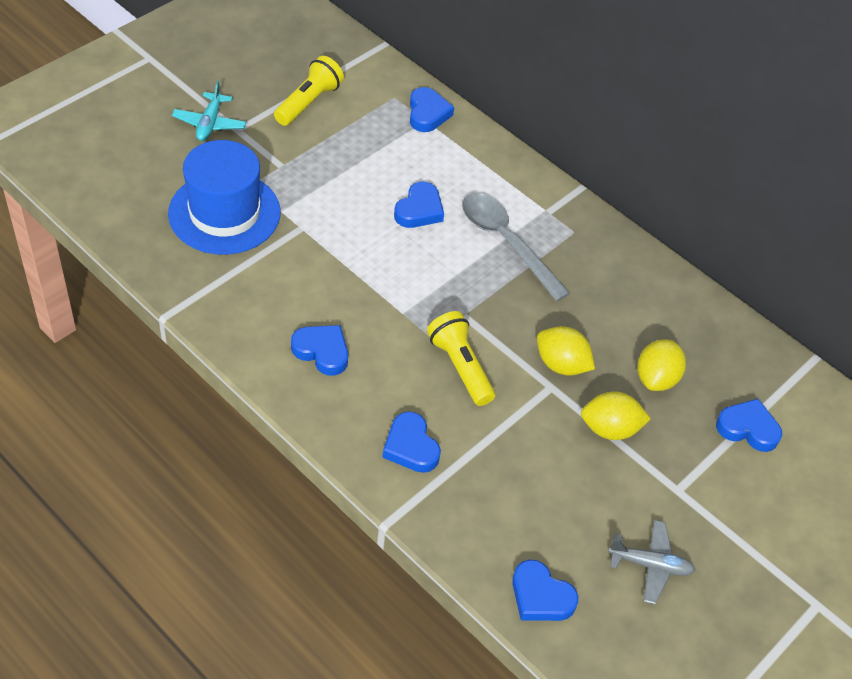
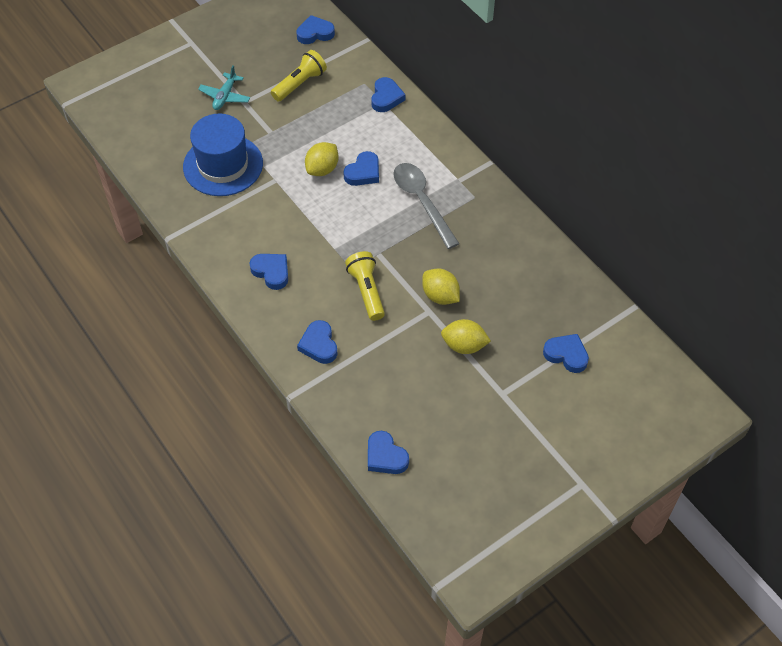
camera: 15 degrees right, 5 degrees up
(315, 38) = (315, 33): none -> blue heart
(650, 565) = (468, 444): grey plane -> none
(656, 378) = (508, 312): yellow lemon -> yellow lemon (322, 169)

